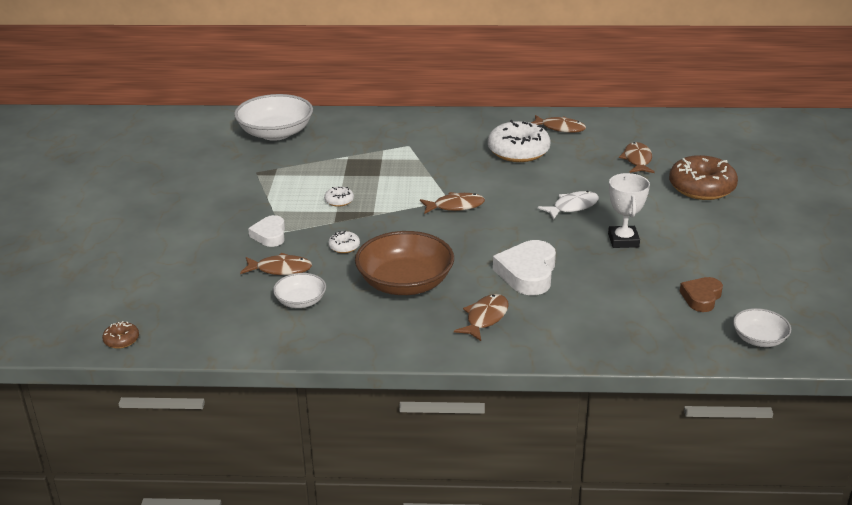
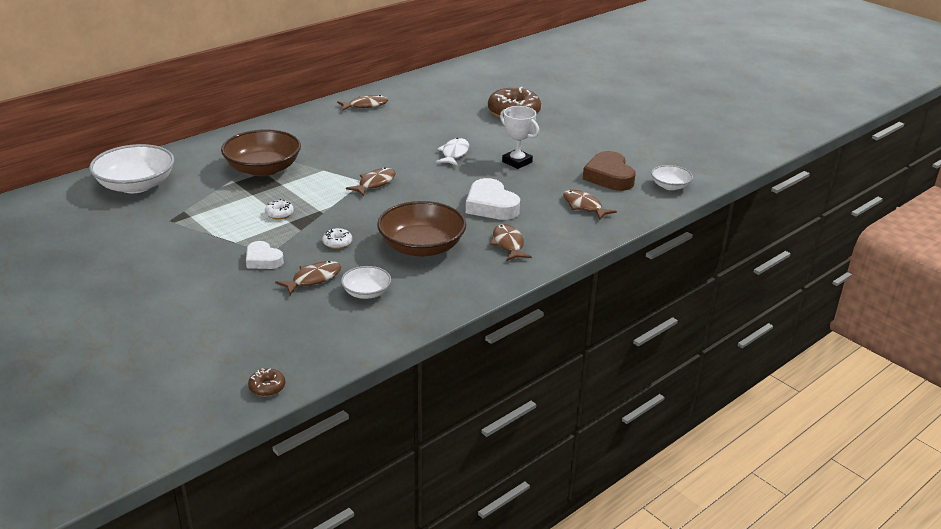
camera: 45 degrees left, 0 degrees up
(385, 156) = (263, 169): none -> brown bowl
(518, 151) = (361, 131): white donut -> none
(637, 160) = (449, 109): brown fish -> brown fish (584, 206)
(701, 297) = (609, 176): brown heart -> brown heart, size x1.61

